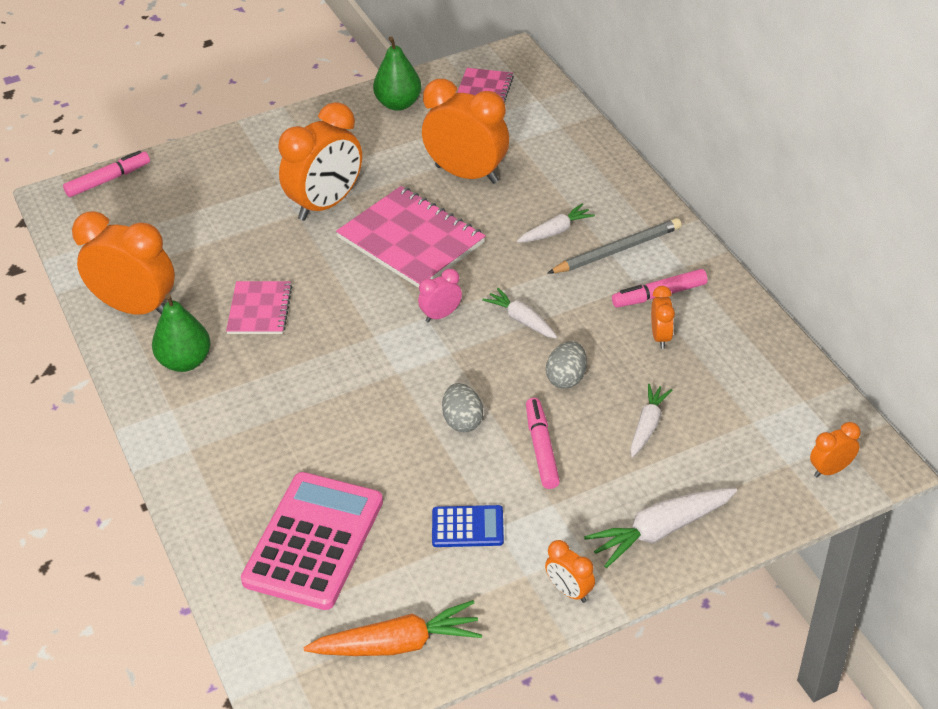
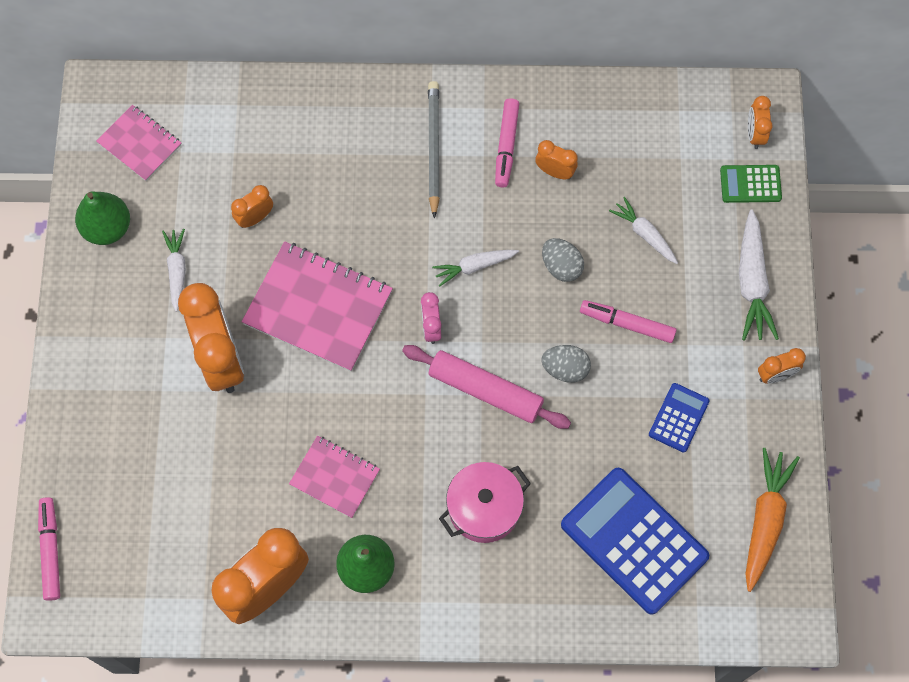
camera: 65 degrees left, 25 degrees up
(285, 417) = (484, 508): none -> pink pot
(313, 541) = (634, 541): pink calculator -> blue calculator
(403, 374) = (485, 390): none -> pink rolling pin
(411, 240) = (318, 307): pink notebook -> pink notebook turned 45 degrees clockwise
(467, 174) = (255, 218): orange clock -> orange clock, size x0.47
(555, 231) = (379, 184): white carrot -> white carrot (177, 271)
(771, 487) = (750, 184): none -> green calculator

